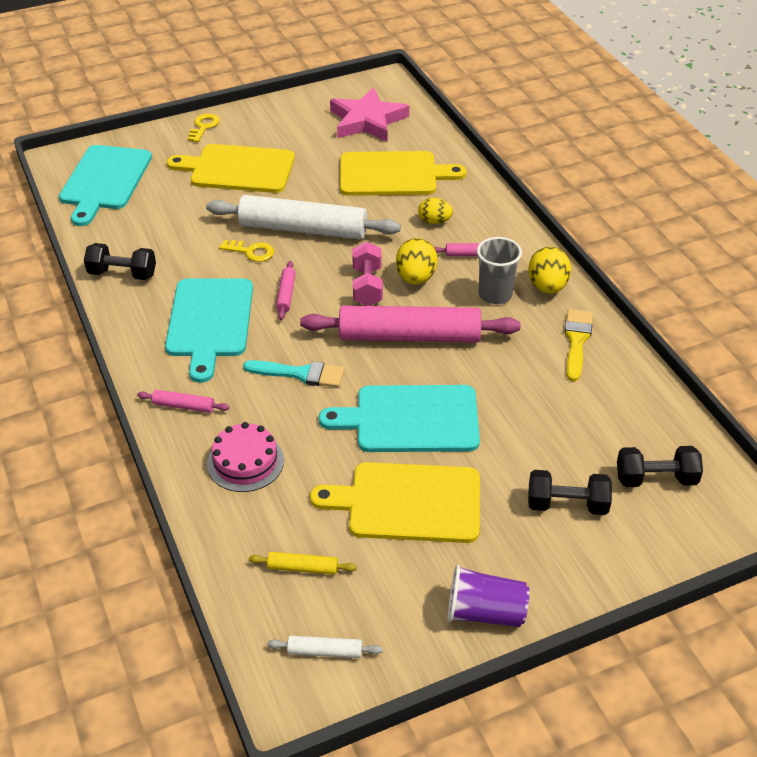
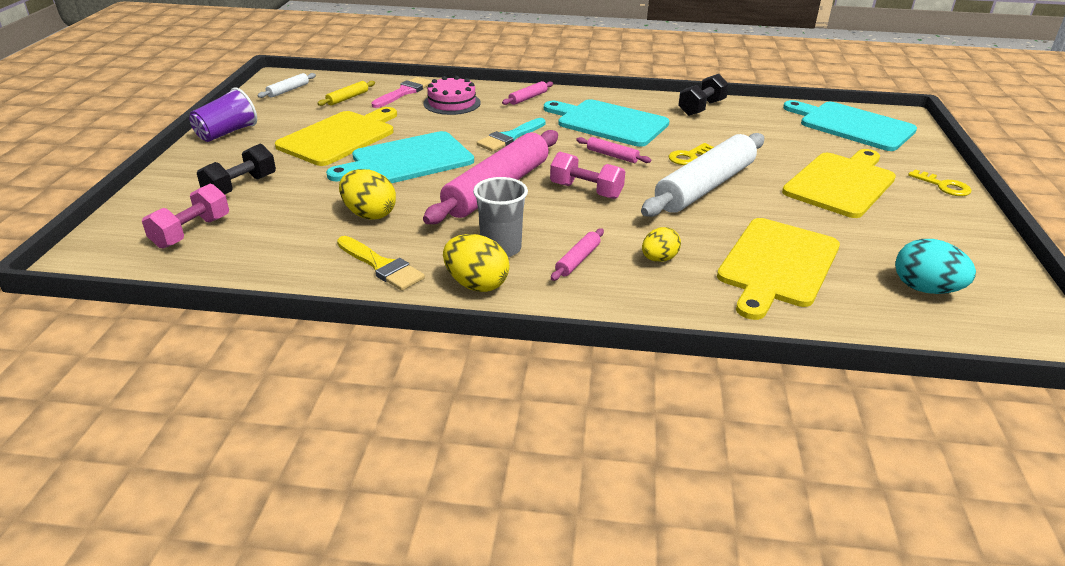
camera: 120 degrees right, 10 degrees down
(244, 524) = (404, 92): none -> pink brush
(367, 120) = (925, 289): pink star -> turquoise egg
(411, 419) = (407, 160): turquoise cutting board -> turquoise cutting board turned 150 degrees counterclockwise
(416, 278) = (573, 217): yellow egg -> yellow egg (369, 214)
(655, 479) = (191, 232): black dumbbell -> pink dumbbell

